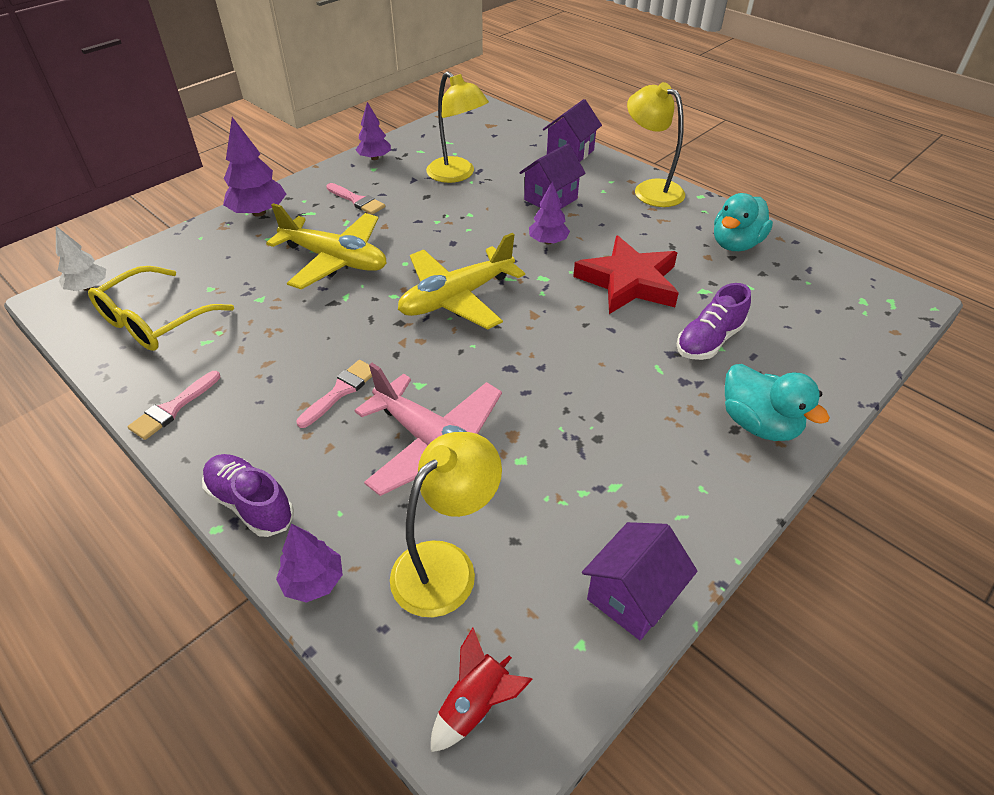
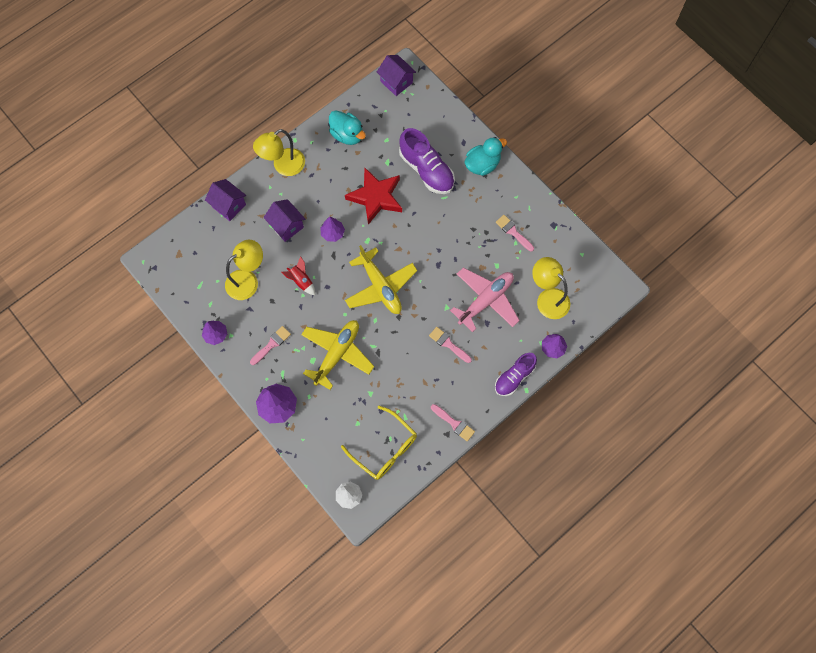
camera: 85 degrees left, 25 degrees up
(476, 704) = (602, 290): red rocket -> red rocket (301, 281)
(609, 487) = (513, 232): none -> pink brush
(632, 596) = (564, 233): purple house -> purple house (396, 82)
(709, 340) = (426, 170): purple shoe -> purple shoe, size x1.50

